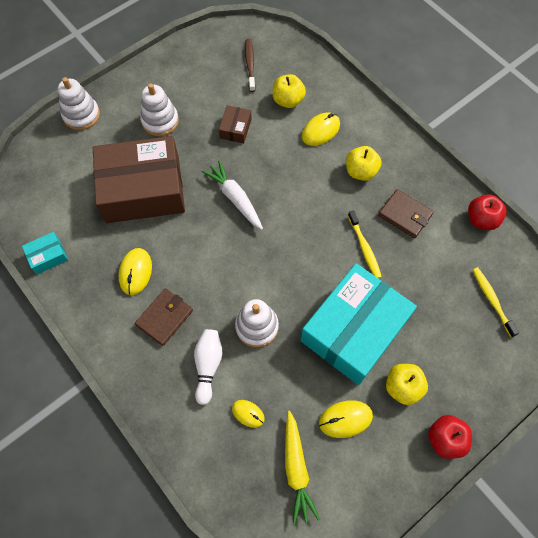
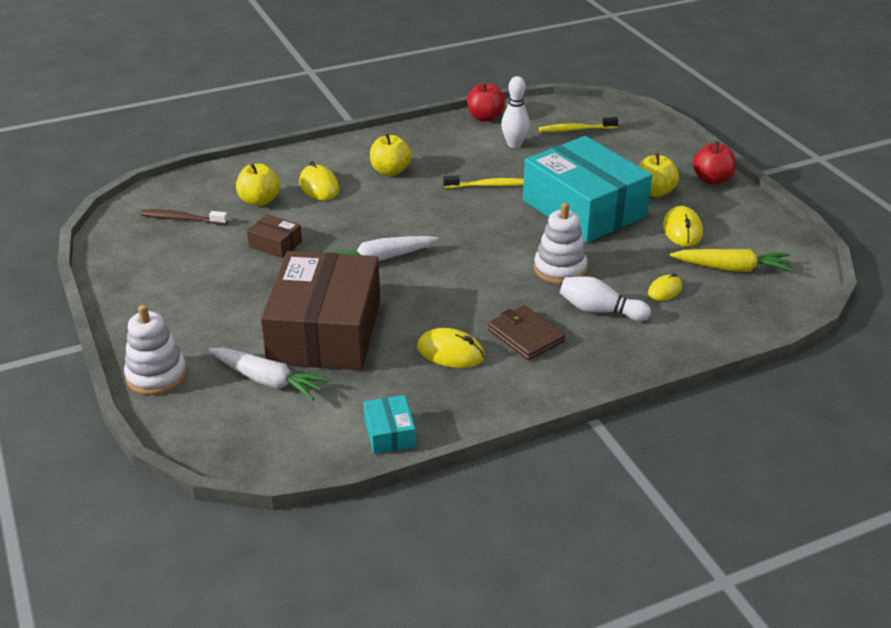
camera: 75 degrees left, 30 degrees down
(87, 174) = (268, 380): none -> white carrot
(160, 121) = (220, 303): white stacking toy -> none
(405, 215) = (459, 156): brown wallet -> none
(442, 253) = (514, 144): none -> white bowling pin

